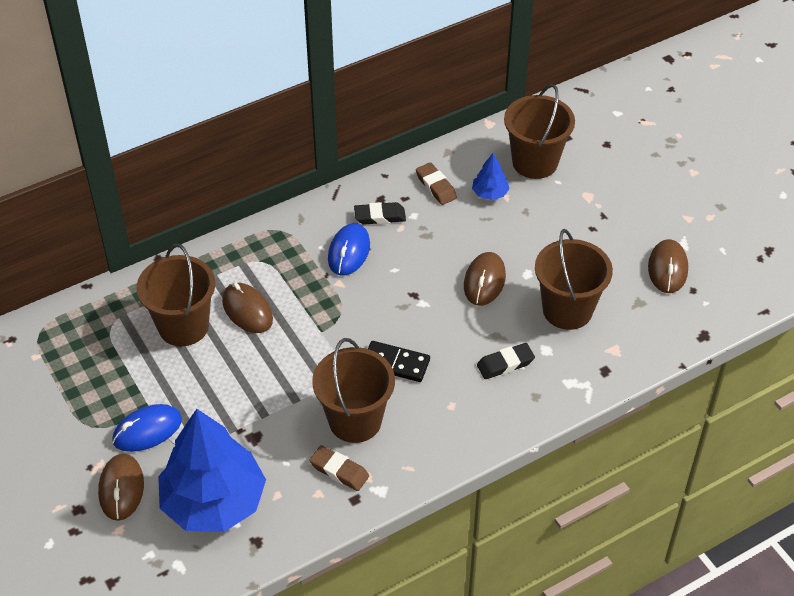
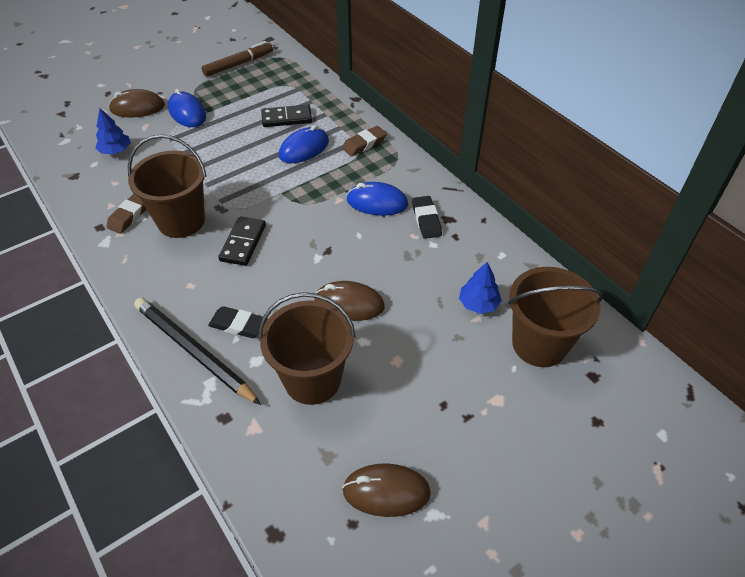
camera: 85 degrees right, 0 degrees up
(44, 379) = (238, 64): none -> brown marker
(183, 326) = (286, 118): brown bucket -> black domino
(213, 502) = (116, 151): blue tree -> blue tree, size x0.42
(247, 310) = (304, 149): brown mouse -> blue mouse
(436, 186) = (477, 259): brown eraser -> brown eraser (364, 144)
(505, 364) = (238, 325): black eraser -> black eraser turned 45 degrees counterclockwise
(535, 396) = (194, 351): none -> black pencil

